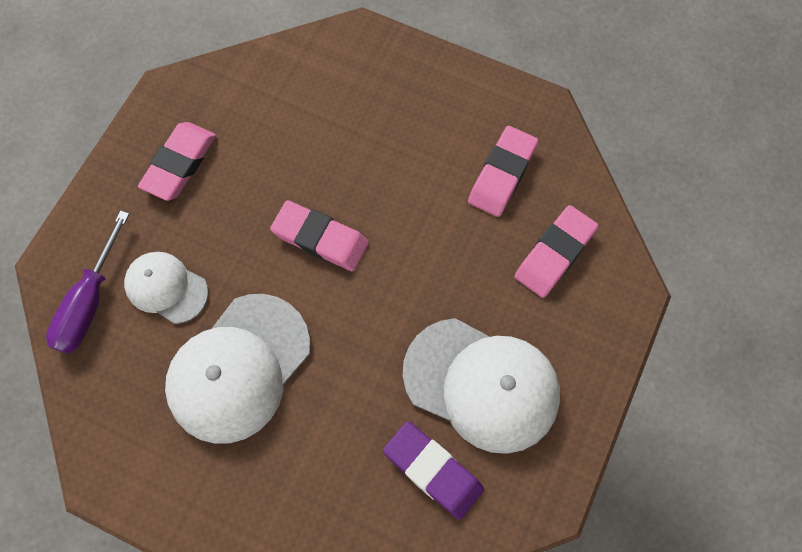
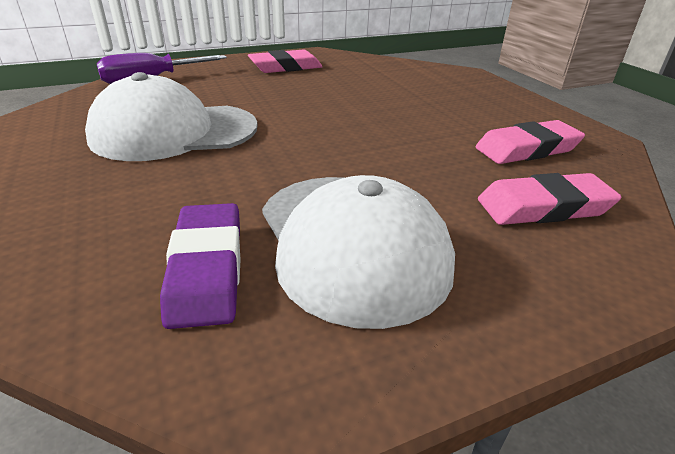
camera: 40 degrees right, 35 degrees down
(166, 288) = (198, 91): white cap -> none
(320, 238) = (326, 115): pink eraser -> none

